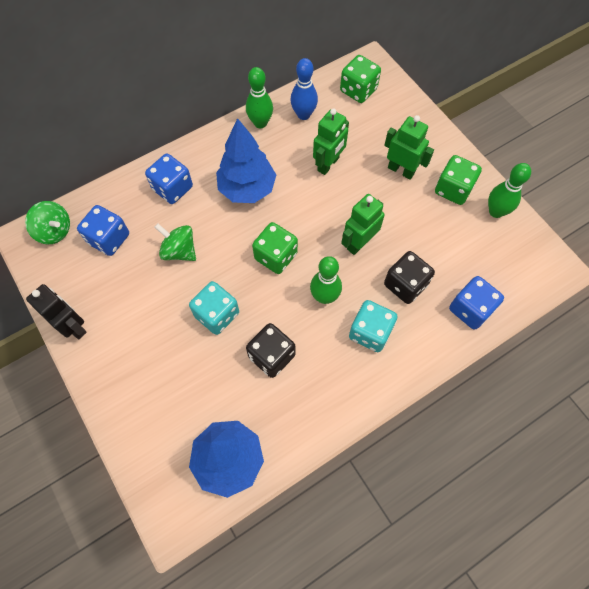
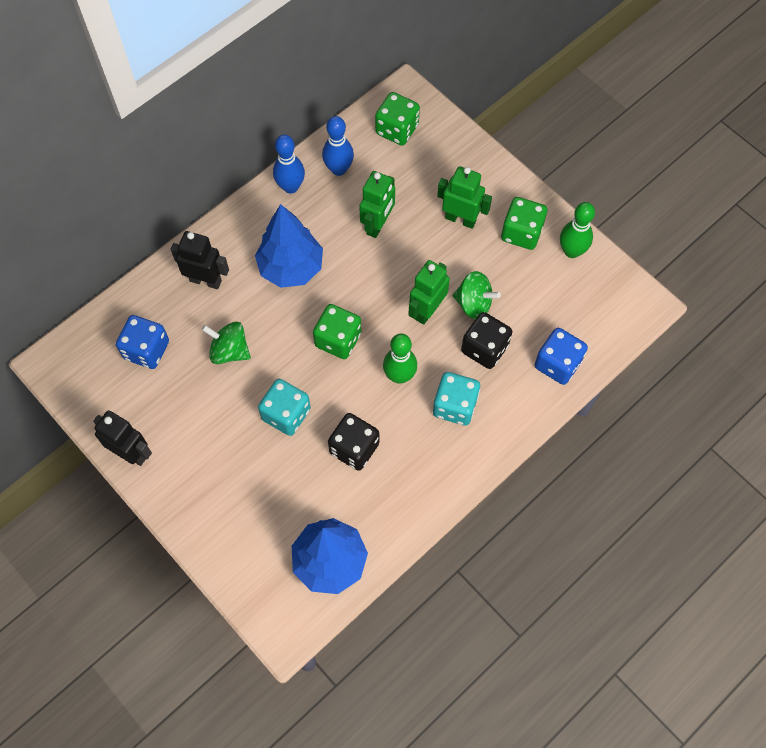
camera: 10 degrees left, 0 degrees up
(54, 231) = (82, 351): green spinning top -> green spinning top (474, 304)
(172, 188) = (205, 280): blue dice -> black robot
(260, 123) = (290, 187): green bowling pin -> blue bowling pin

